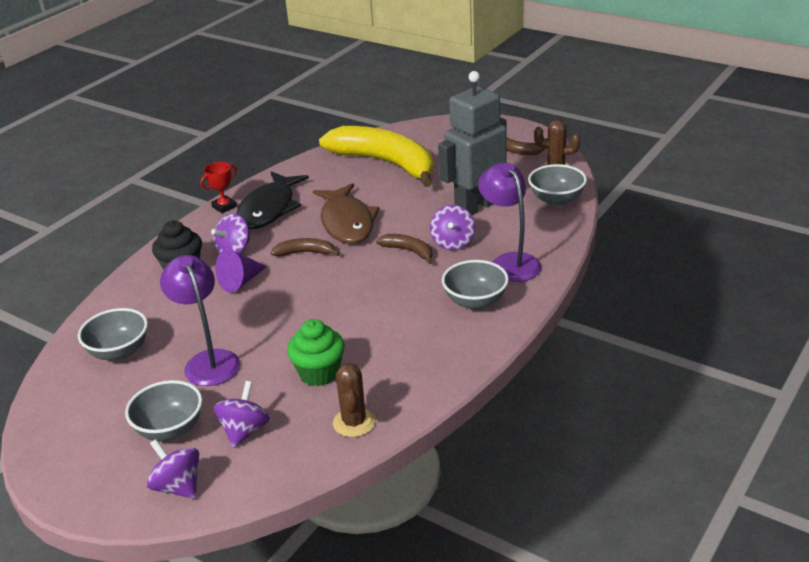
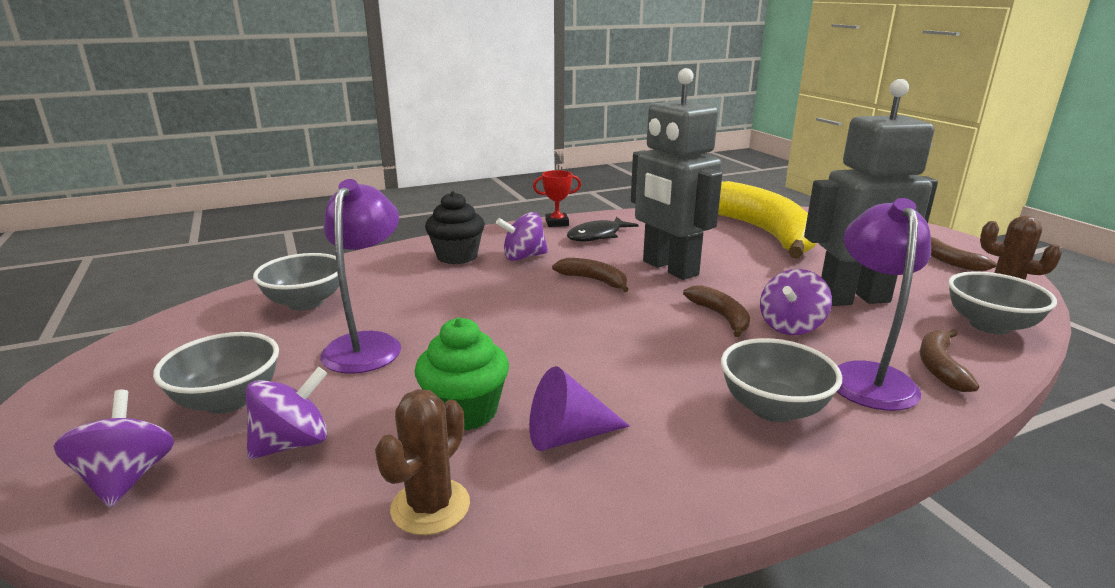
camera: 30 degrees right, 10 degrees down
(240, 281) = (497, 283): purple cone -> purple cone (568, 435)
(269, 209) = (597, 236): black fish -> black fish, size x0.62
(347, 223) = (669, 268): brown fish -> grey robot
(542, 241) = (939, 367): none -> brown banana

